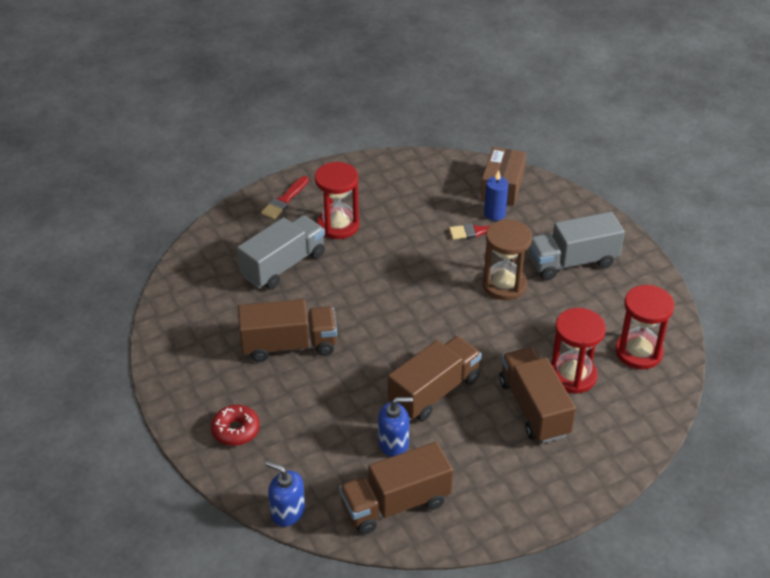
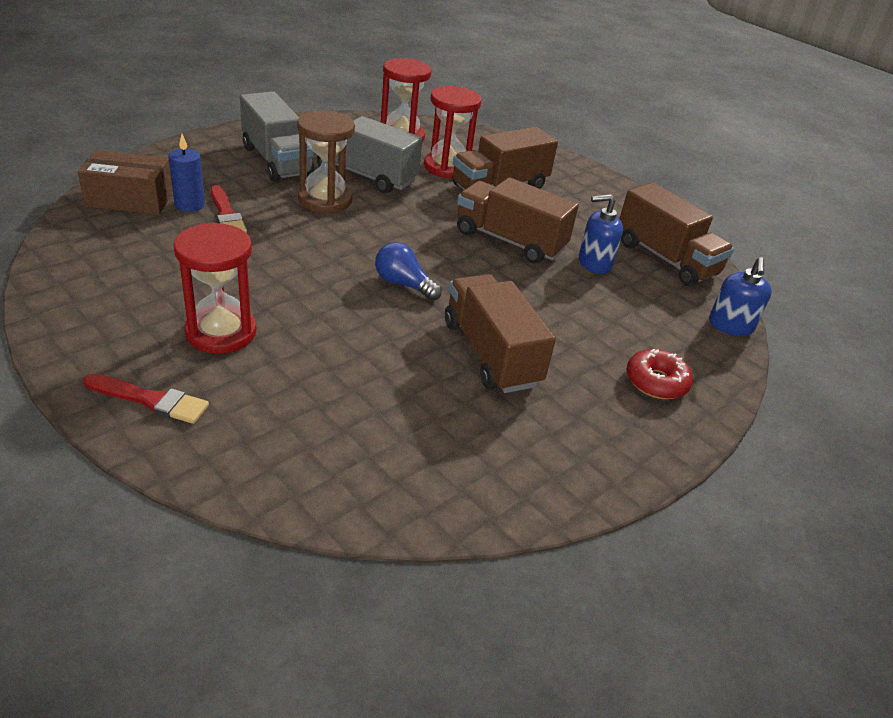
camera: 110 degrees left, 5 degrees down
(283, 265) = (327, 379): grey truck -> grey truck (366, 175)
(378, 314) = (403, 284): none -> blue light bulb
(393, 443) = (594, 263): blue soap dispenser -> blue soap dispenser turned 75 degrees counterclockwise

